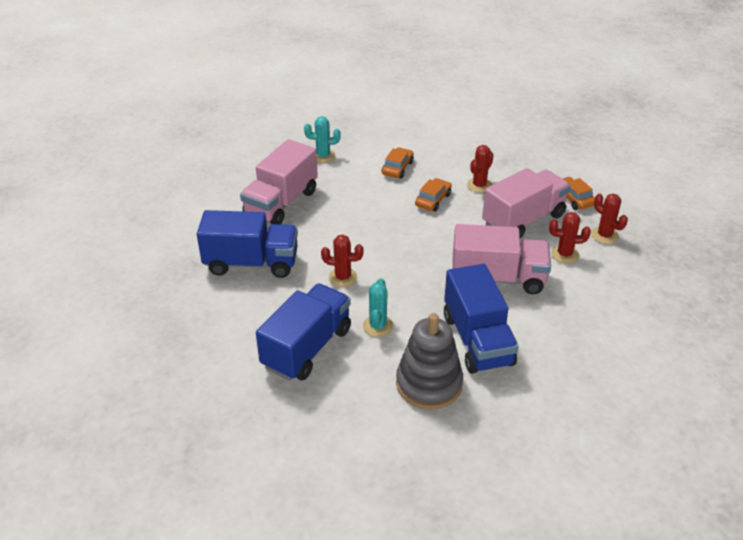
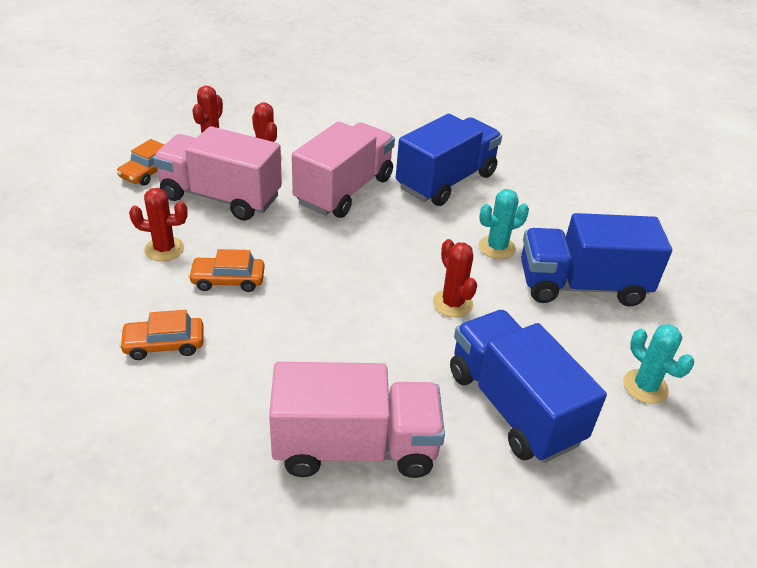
camera: 125 degrees left, 0 degrees up
(323, 156) = (177, 459): turquoise cactus -> turquoise cactus (645, 386)
(429, 384) = (529, 193): grey stacking toy -> none
(498, 278) = (344, 190): pink truck -> pink truck turned 60 degrees clockwise

